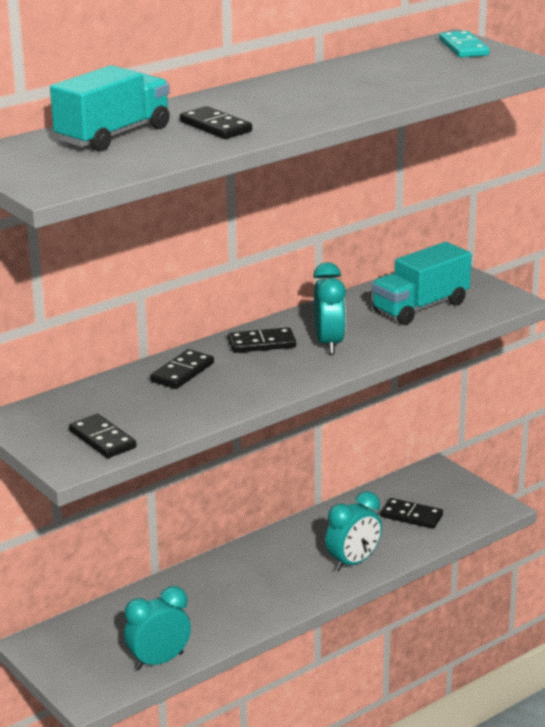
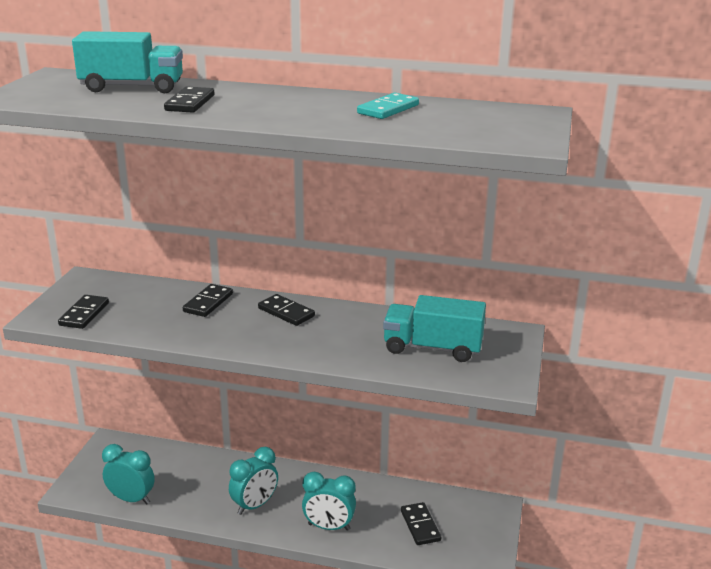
camera: 50 degrees right, 0 degrees up
(182, 372) = (208, 303): black domino -> black domino turned 60 degrees counterclockwise
(329, 344) = (319, 336): turquoise clock -> turquoise clock (254, 505)
(463, 48) = (522, 119): turquoise domino -> turquoise domino (388, 109)

